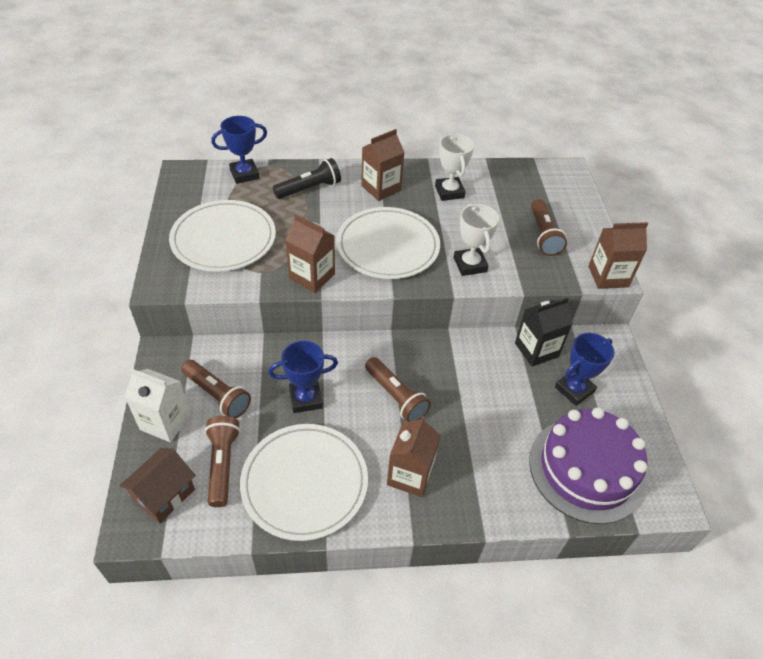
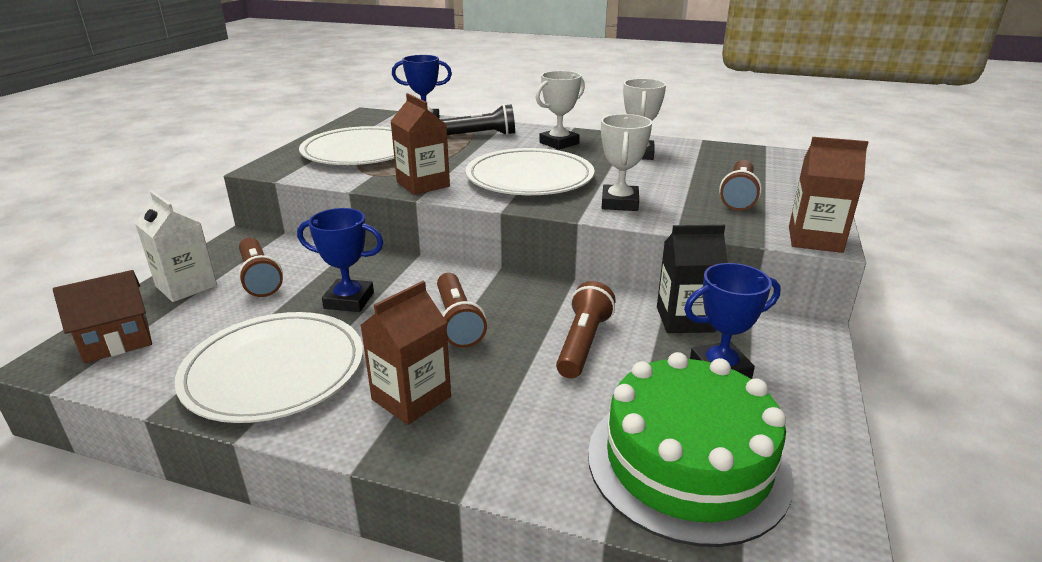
camera: 25 degrees right, 20 degrees down
(222, 464) = (203, 332): brown flashlight -> brown flashlight (583, 343)
(381, 188) = (559, 143): brown carton -> white trophy
(586, 469) = (687, 462): purple cake -> green cake

